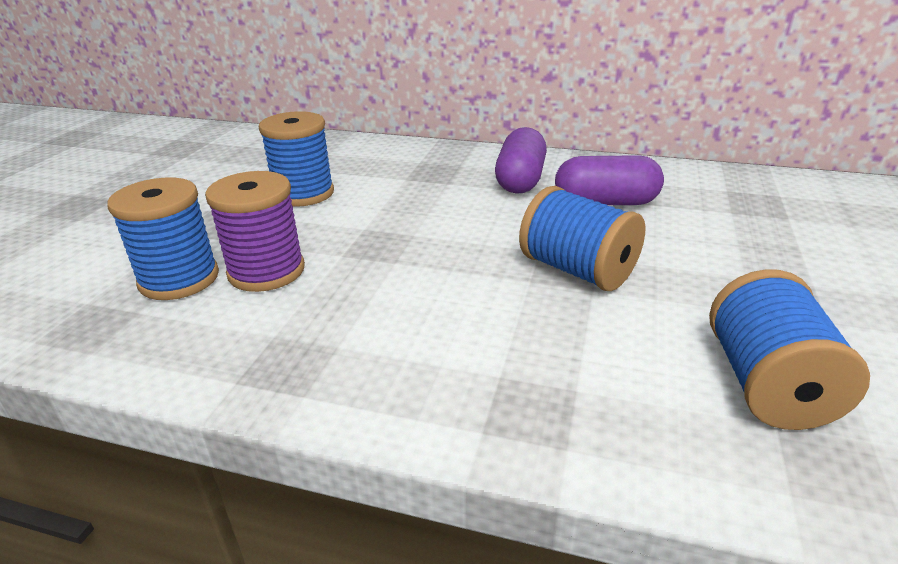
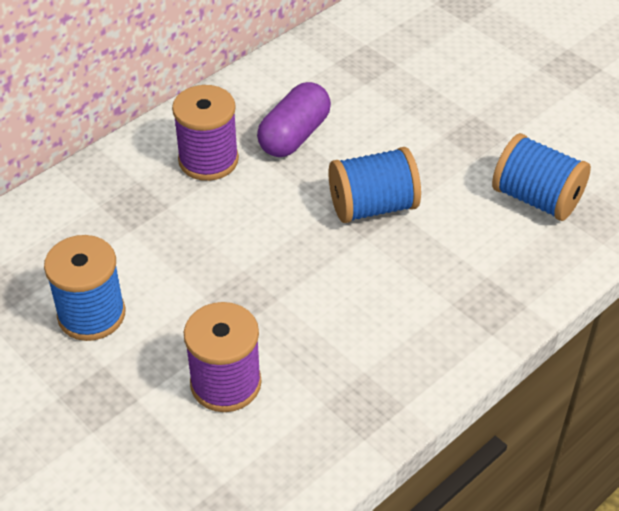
camera: 60 degrees left, 15 degrees up
(179, 279) = (190, 446): blue spool -> none
(520, 180) = (208, 160): purple capsule -> purple spool

